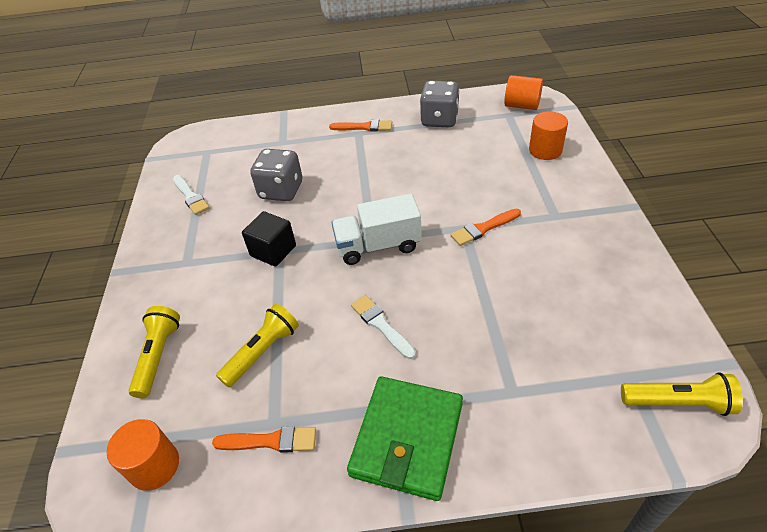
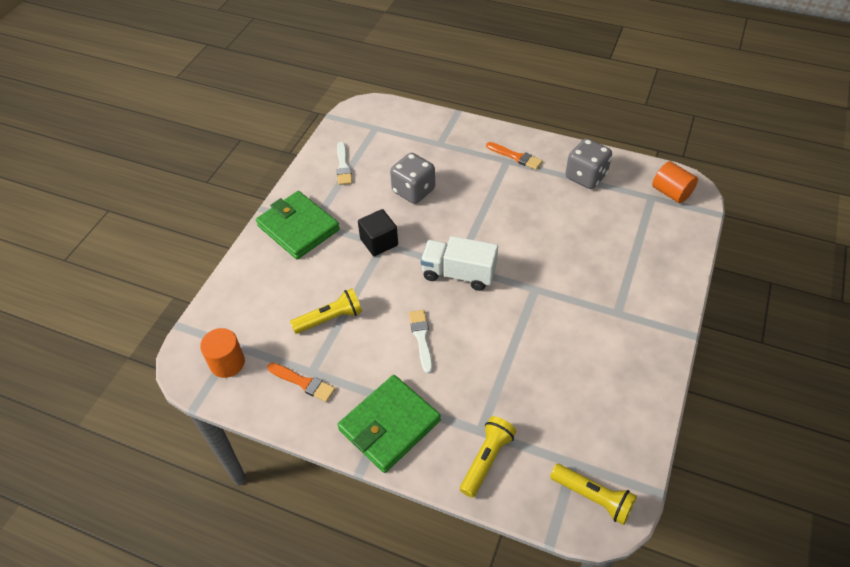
camera: 25 degrees right, 5 degrees up
(158, 356) = (262, 289): yellow flashlight -> yellow flashlight (486, 459)
(170, 273) = (298, 228): none -> green wallet
(483, 228) = (550, 296): orange brush -> none
(545, 150) = (657, 248): orange cylinder -> none

